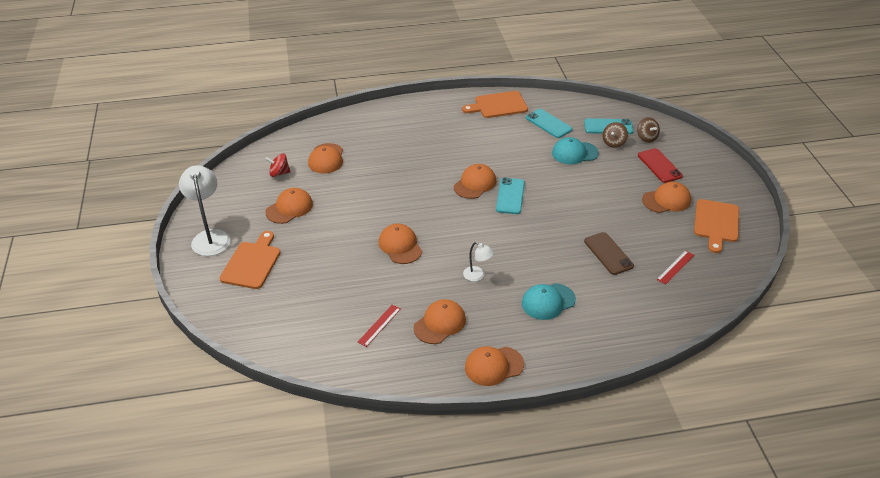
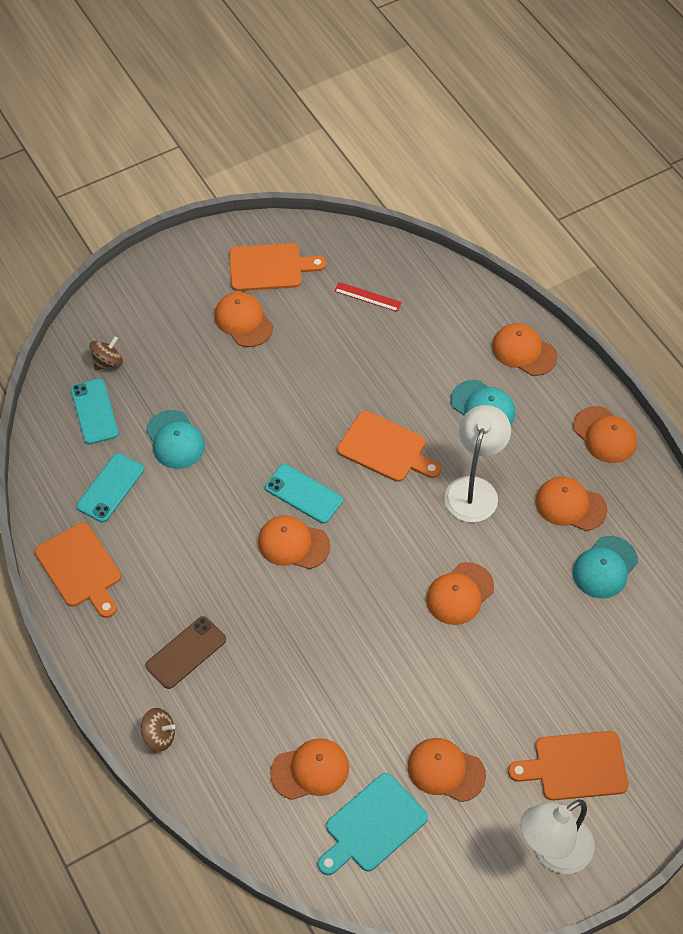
camera: 110 degrees left, 15 degrees up
(279, 173) = (372, 825): red spinning top -> turquoise cutting board
(379, 325) = (605, 567): red ruler -> turquoise cap
(477, 276) = (474, 489): white lamp -> white lamp, size x1.90
(510, 196) = (303, 494): turquoise phone -> turquoise phone turned 45 degrees clockwise
(530, 241) = (385, 449): none -> orange cutting board
(595, 342) = (523, 351): none -> orange cap
(608, 253) = (372, 364): brown phone -> brown phone (186, 652)
(613, 143) = (133, 398): brown spinning top -> brown spinning top (159, 736)
(659, 166) = (170, 338): red phone -> none

